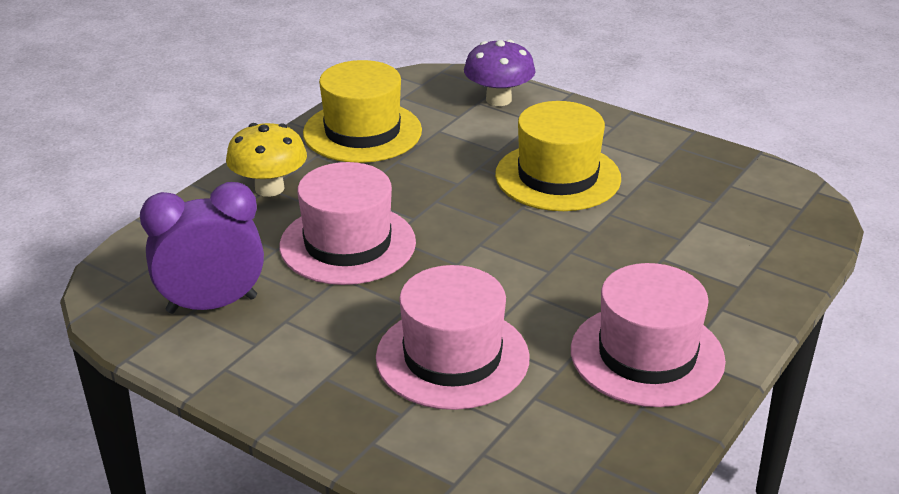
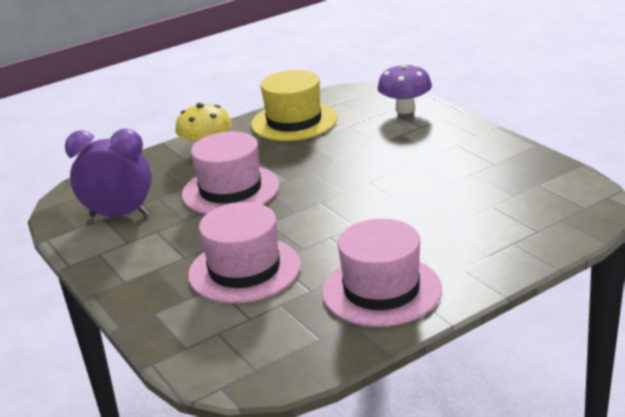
camera: 25 degrees right, 5 degrees down
(558, 177) = (409, 164): yellow hat -> none

